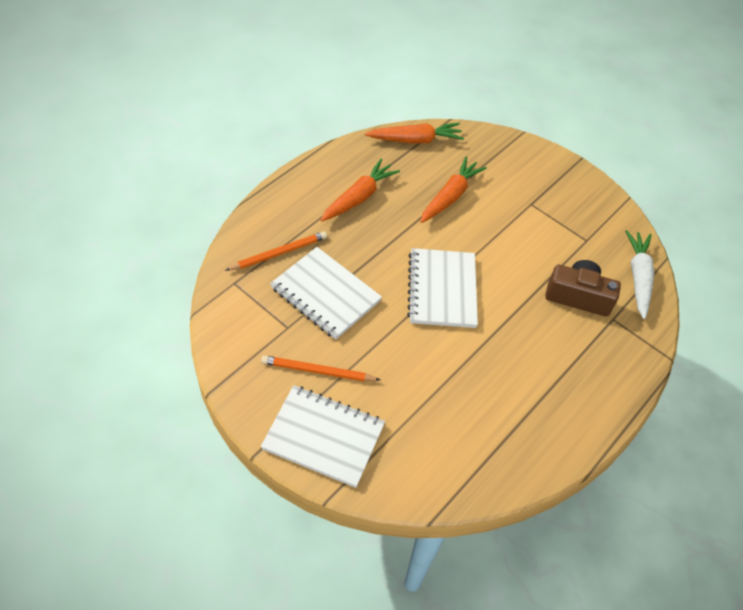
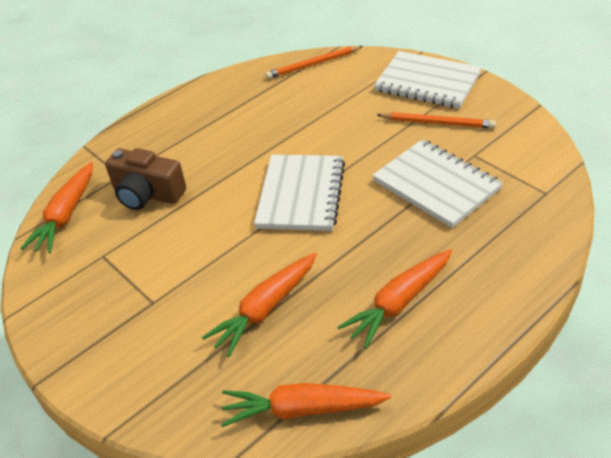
camera: 165 degrees left, 10 degrees down
(279, 253) = (500, 226): orange pencil -> orange pencil (313, 65)
(638, 277) = (66, 215): white carrot -> orange carrot

